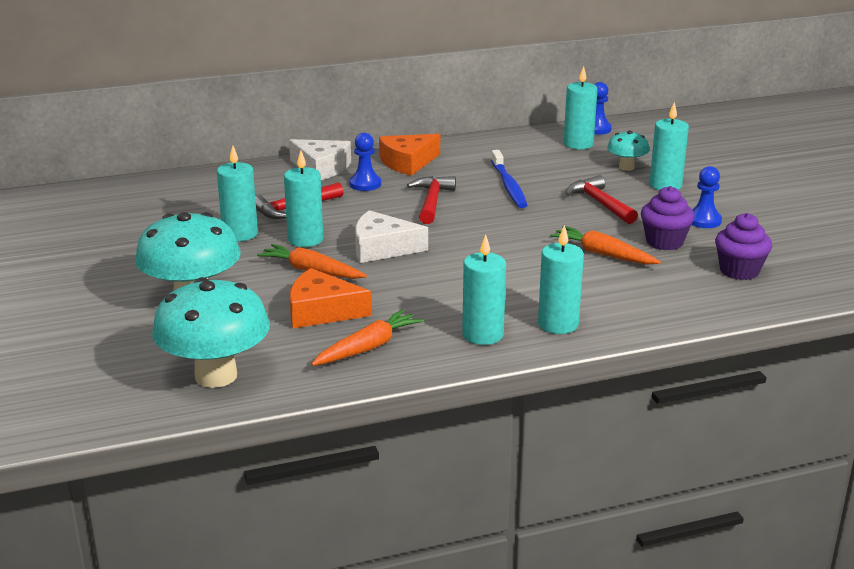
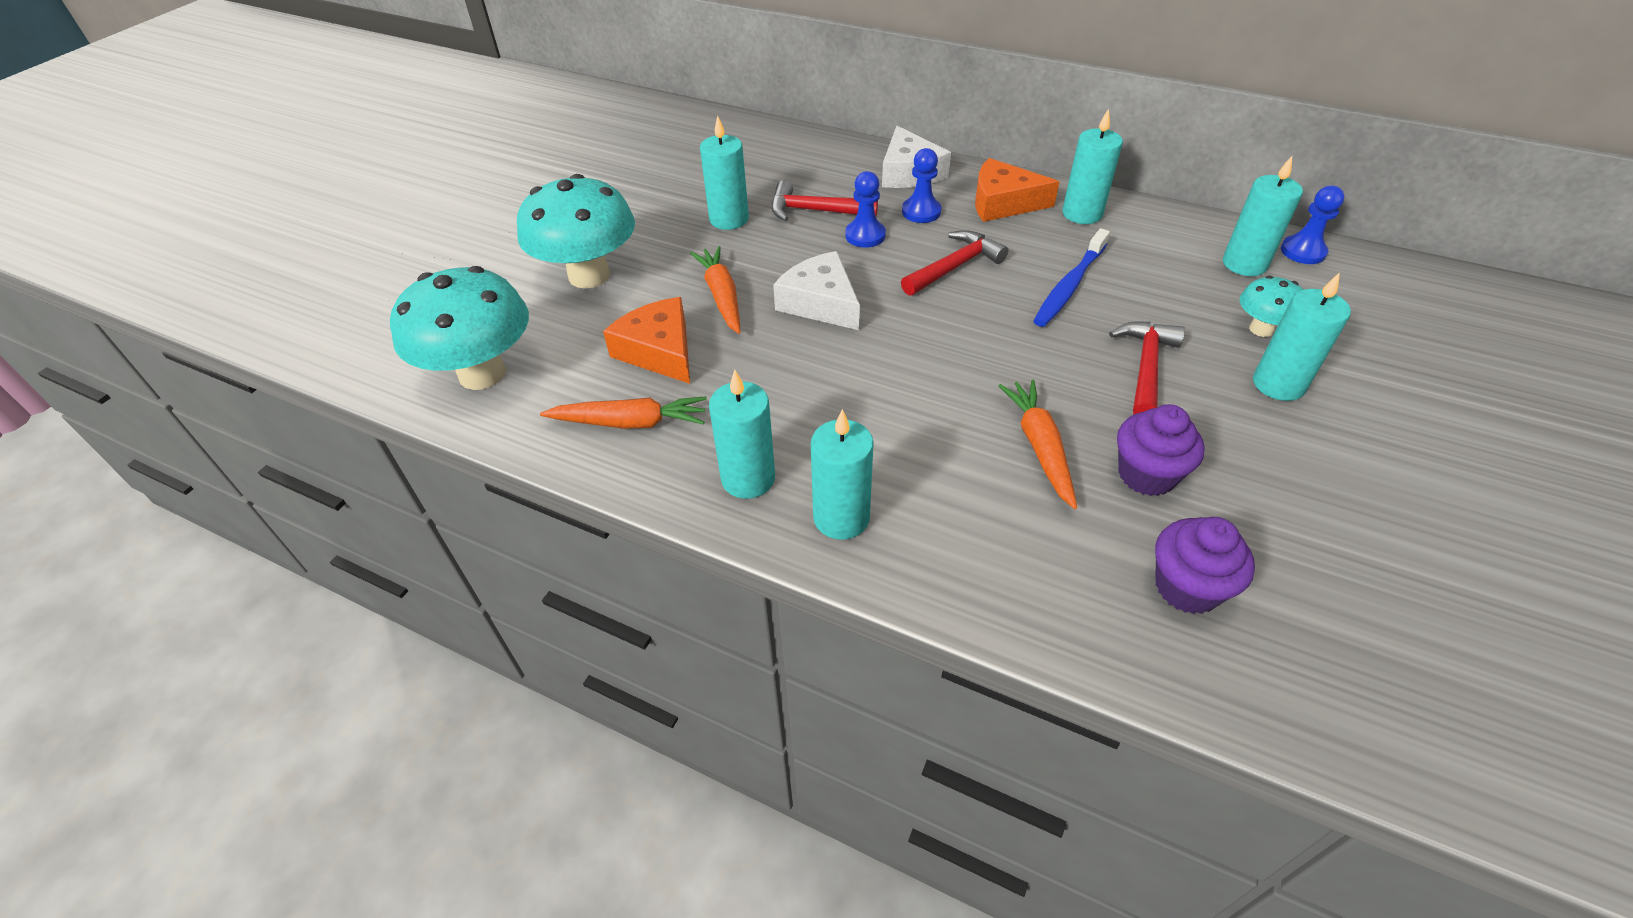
camera: 45 degrees right, 20 degrees up
(305, 239) = (771, 254): turquoise candle -> turquoise candle (1082, 214)
(704, 220) = (1254, 471): blue pawn -> blue pawn (865, 235)

